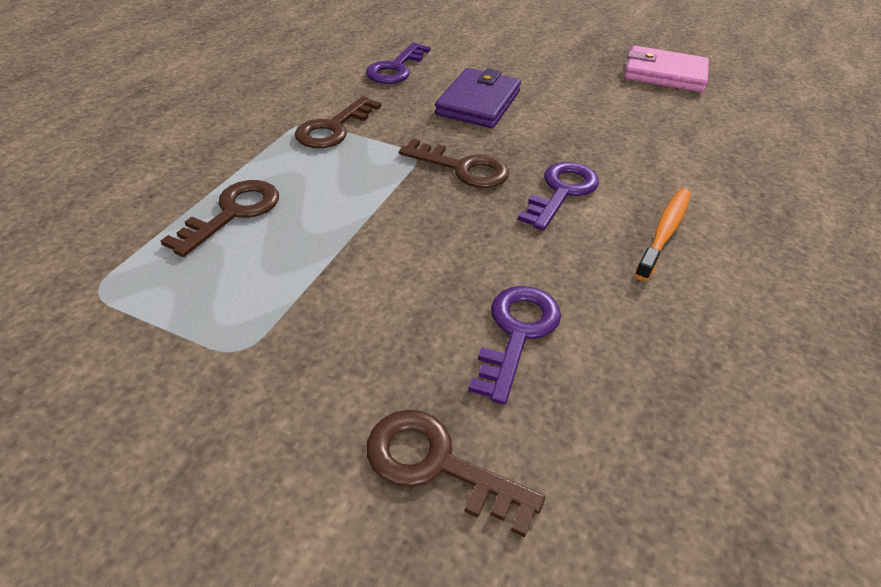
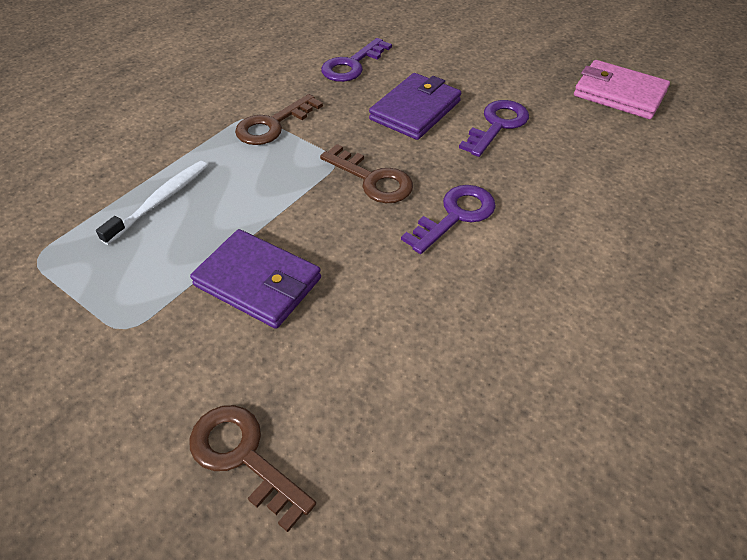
camera: 15 degrees right, 5 degrees up
(232, 213) = (160, 201): brown key -> white toothbrush
(379, 280) = (258, 282): none -> purple wallet
(516, 334) = (355, 352): purple key -> purple key (497, 125)
(664, 232) = (536, 271): orange toothbrush -> none

